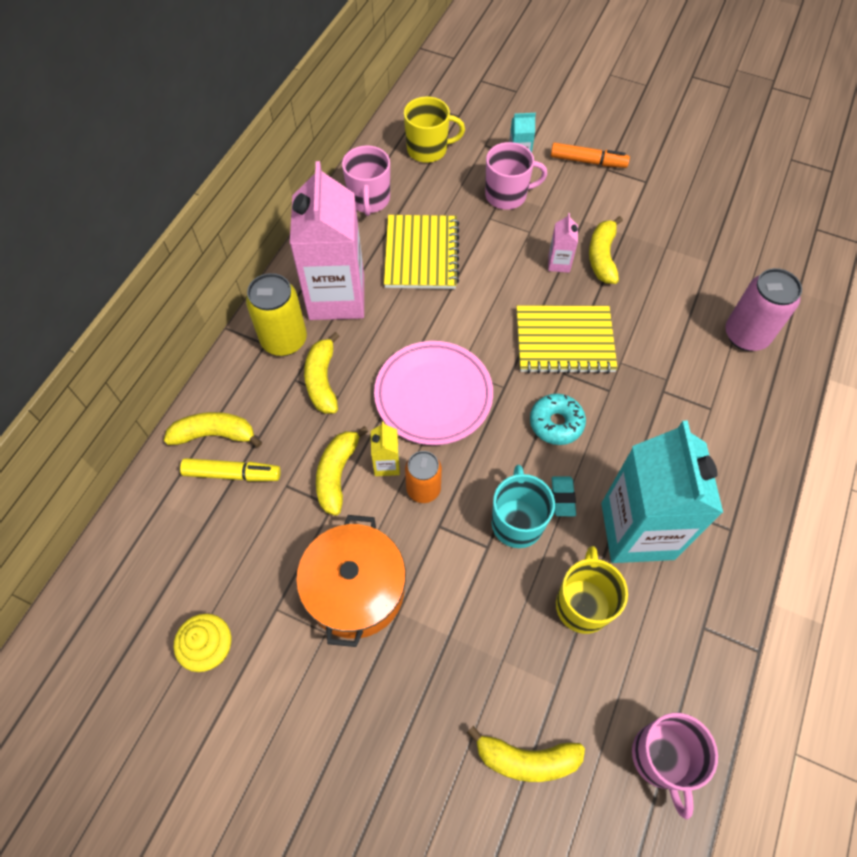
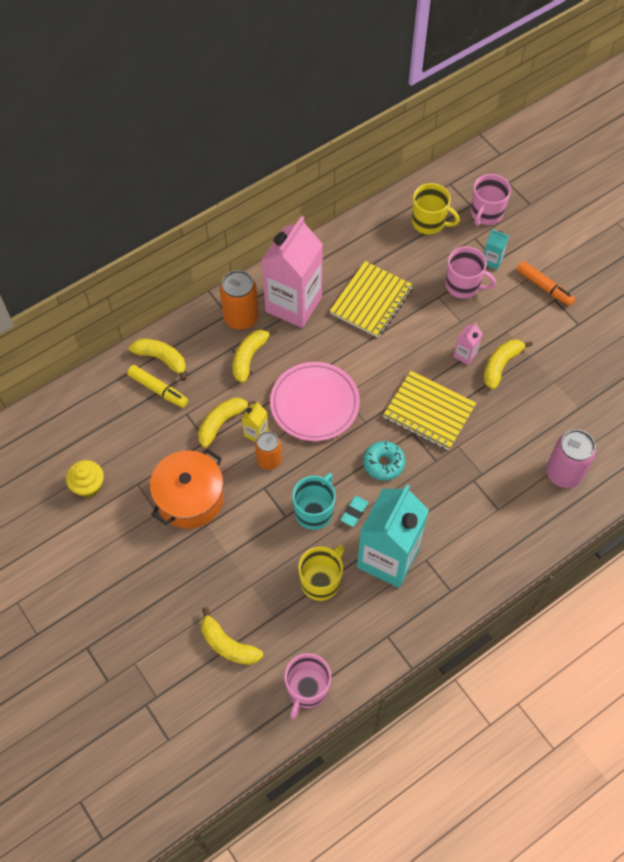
camera: 30 degrees right, 0 degrees up
(284, 340) = (241, 318): yellow can -> orange can
(369, 200) = (361, 242): pink mug -> pink mug (486, 213)

